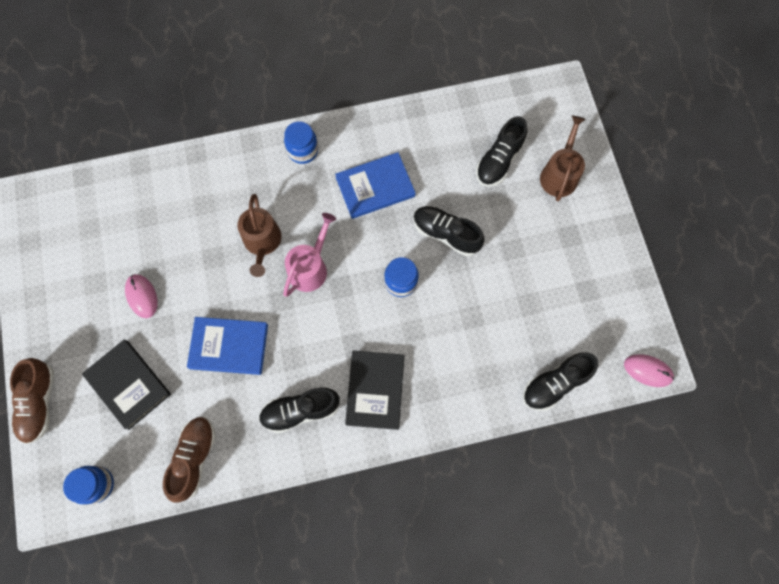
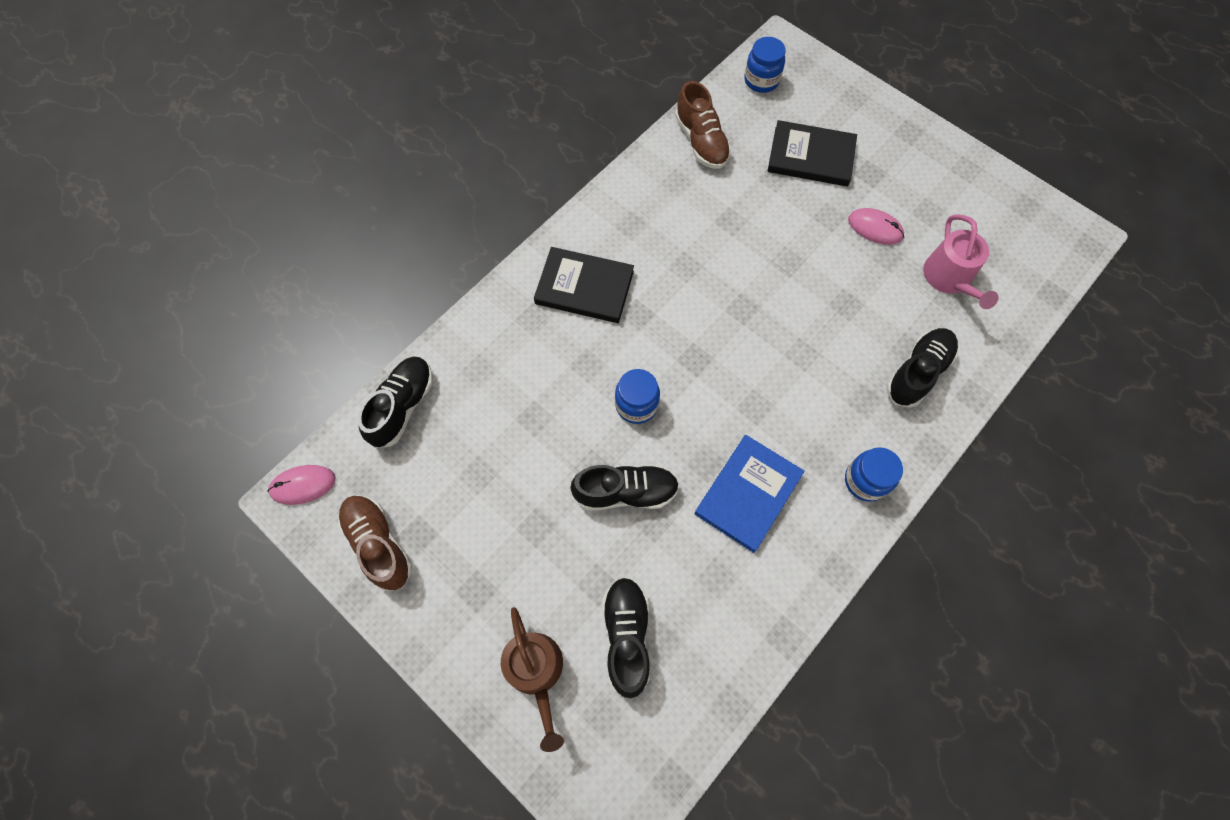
camera: 145 degrees right, 5 degrees down
(39, 403) = (867, 101): brown shoe -> brown shoe (379, 544)
(229, 346) = (754, 238): blue book -> none
(262, 242) = (813, 350): brown watering can -> none
(300, 411) = (641, 229): black shoe -> black shoe (917, 372)
(310, 268) = (742, 357): pink watering can -> pink watering can (949, 278)
(375, 390) = (584, 287): black book -> black book turned 45 degrees counterclockwise

